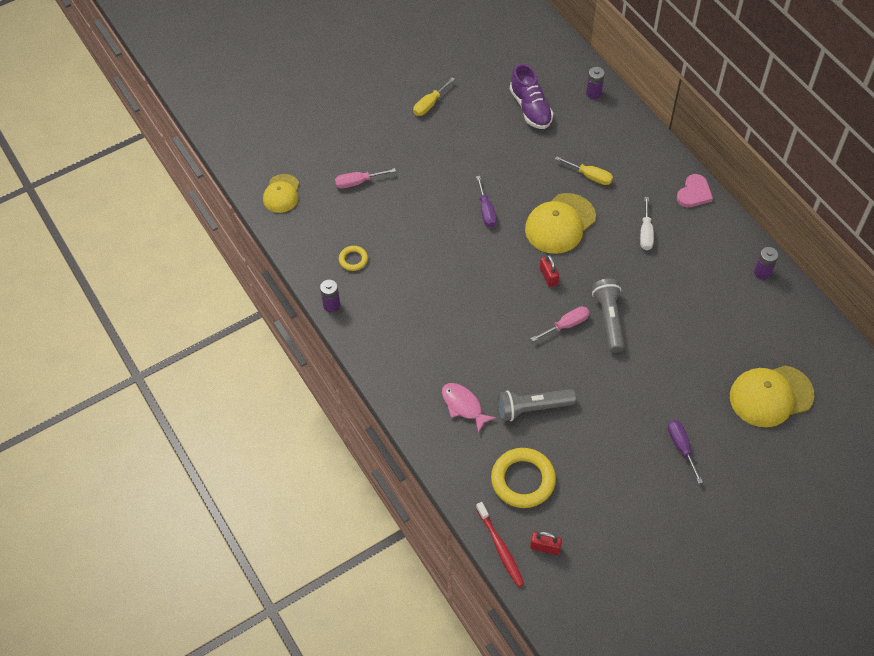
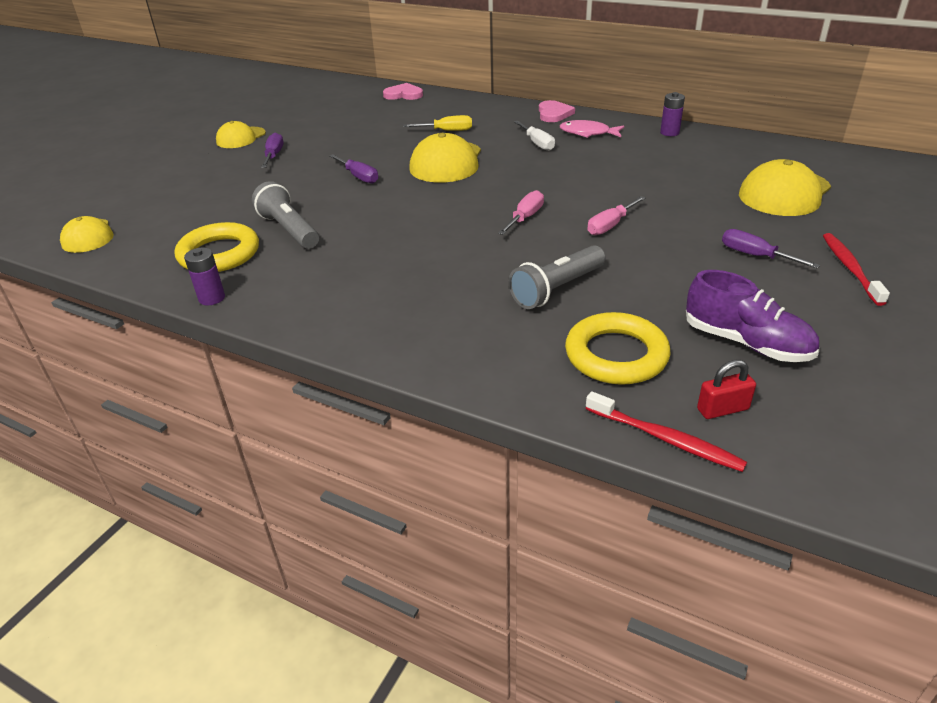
camera: 30 degrees left, 20 degrees down
(353, 259) = (219, 254): yellow ring -> yellow ring, size x1.98
(358, 182) = (188, 201): pink screwdriver -> pink screwdriver (610, 225)
(429, 104) = (241, 138): yellow screwdriver -> yellow cap
(441, 146) = (274, 155): none -> purple screwdriver
(463, 406) = (468, 319): pink fish -> pink fish (588, 133)
(530, 108) = (350, 115): purple shoe -> purple shoe (746, 343)
(548, 276) = (470, 194): red padlock -> none
(593, 93) = (403, 94): purple battery -> pink heart
(609, 319) = (565, 200): grey flashlight -> grey flashlight (289, 230)
(729, 492) = (850, 268): none -> red toothbrush

